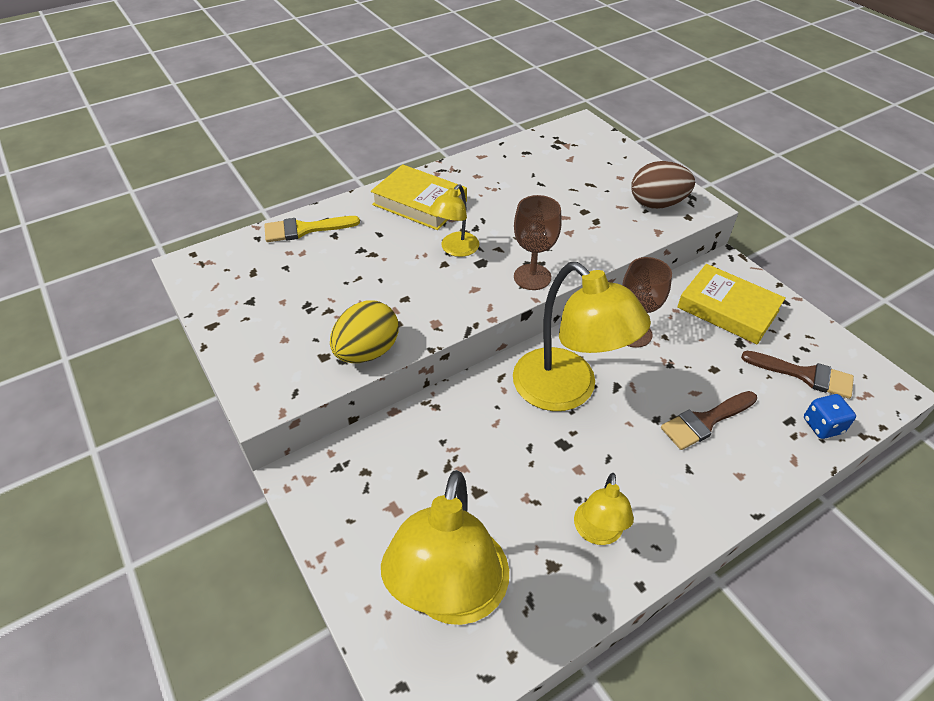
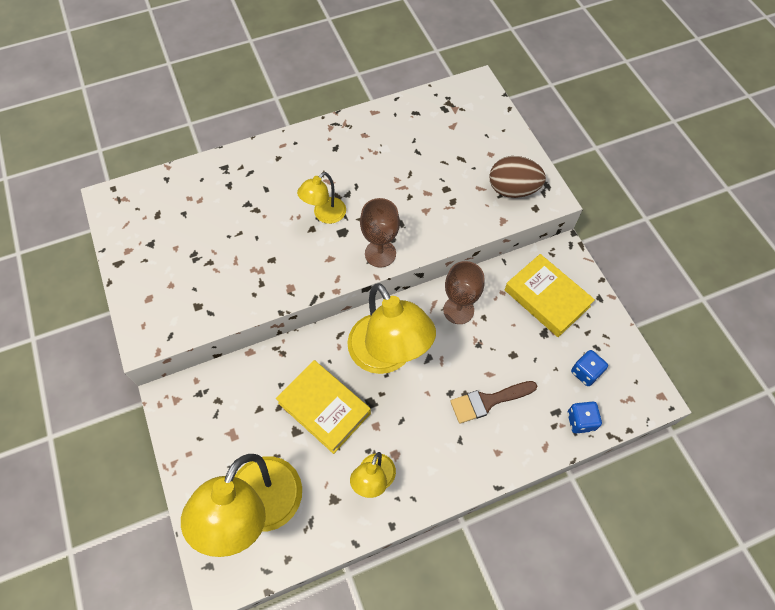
camera: 10 degrees right, 15 degrees up
(305, 229) = (206, 175): yellow brush -> none
(367, 352) = (231, 307): yellow egg -> none
(419, 203) = (307, 159): yellow book -> yellow book (324, 408)
(804, 375) = (585, 372): brown brush -> blue dice

